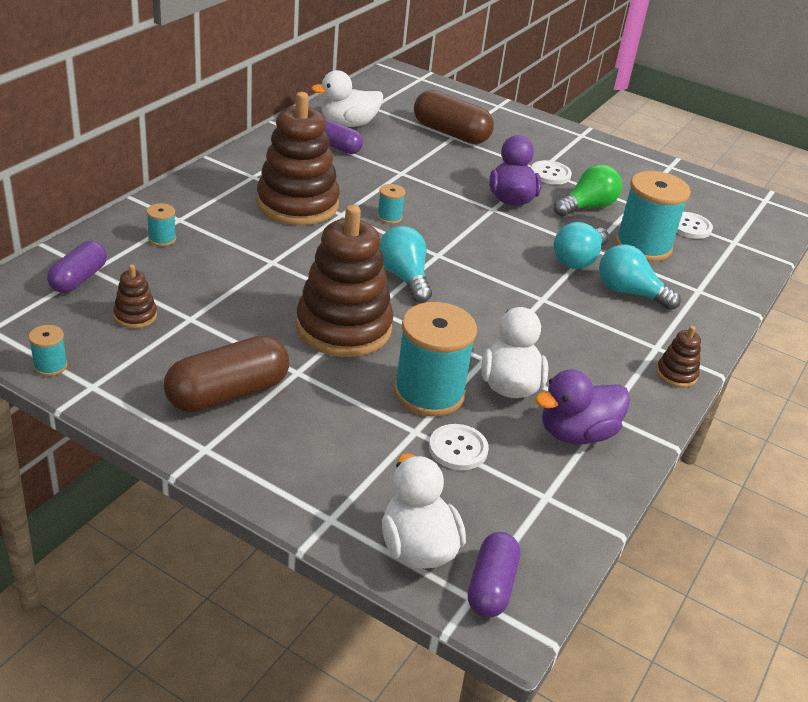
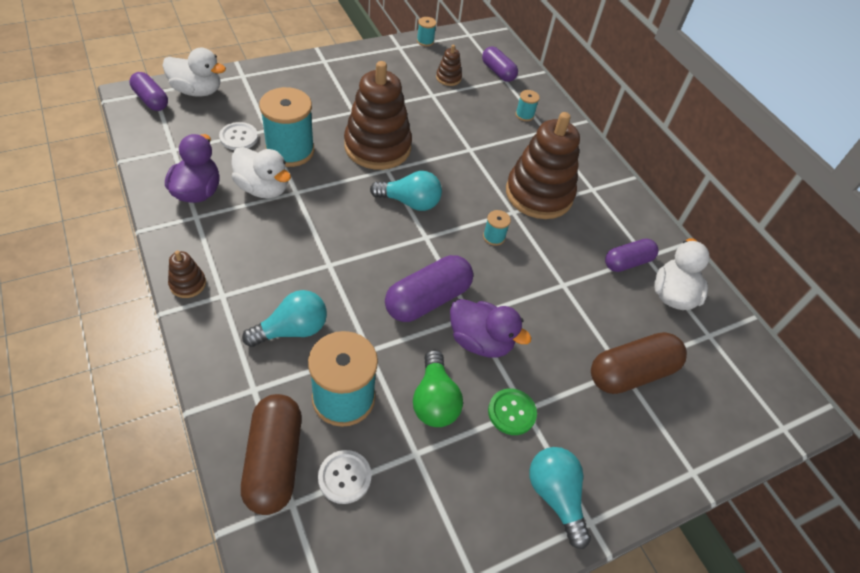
camera: 120 degrees right, 15 degrees up
(228, 393) = (357, 82): brown capsule -> brown capsule (274, 461)
(506, 234) = (427, 299): none -> purple capsule
(550, 174) = (511, 412): white button -> green button
(578, 260) = (359, 326): turquoise light bulb -> turquoise light bulb (555, 496)

